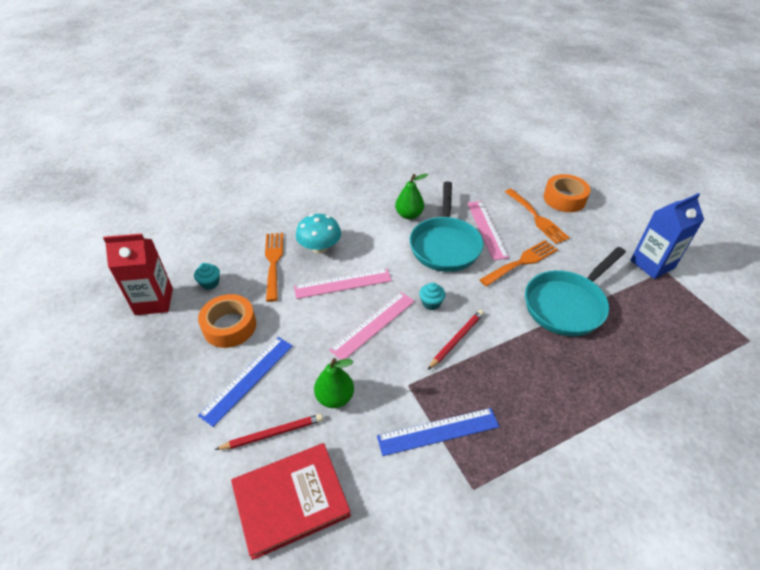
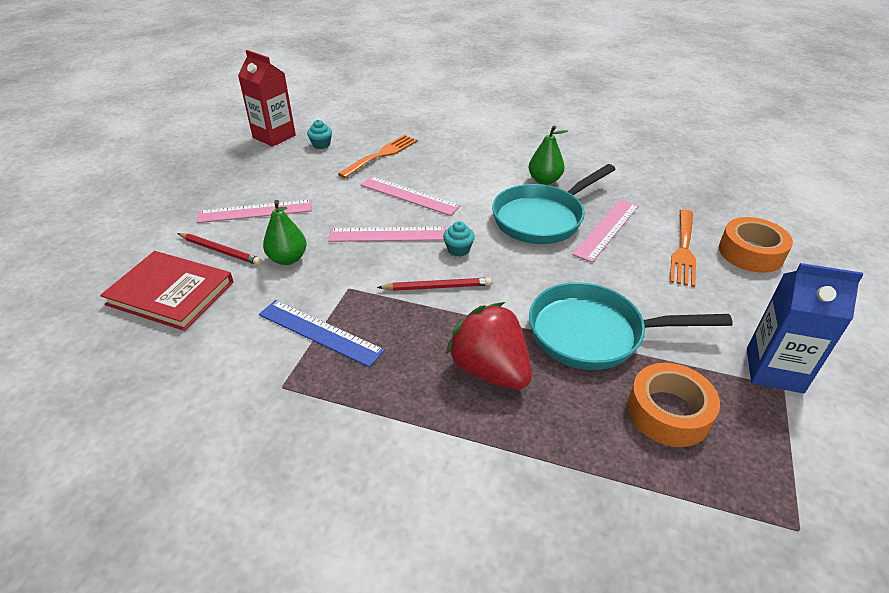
camera: 45 degrees right, 5 degrees down
(229, 326) = (293, 175): orange tape -> orange tape (668, 412)
(248, 379) = (255, 211): blue ruler -> pink ruler
(320, 247) = (430, 164): turquoise mushroom -> none
(521, 262) = (601, 273): orange fork -> none
(555, 370) = (490, 370): none -> red strawberry

